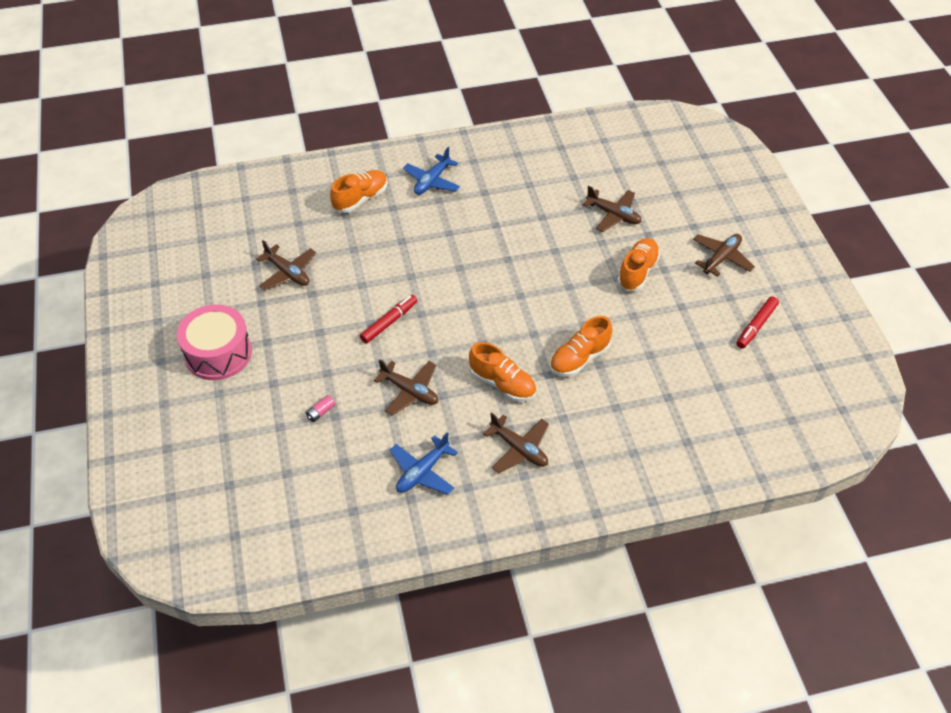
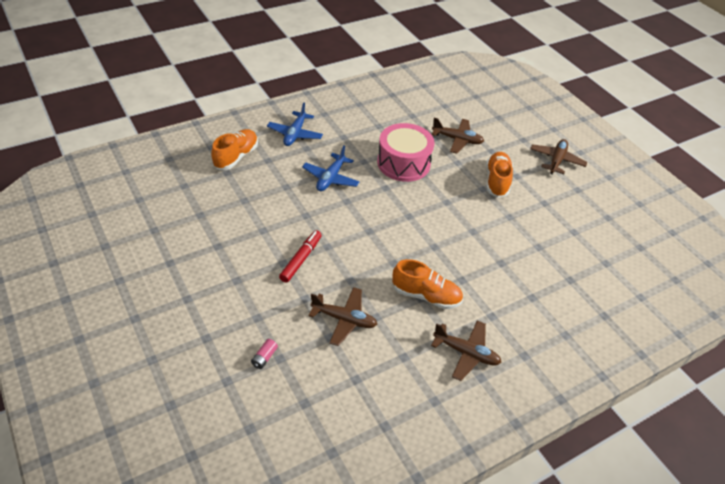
camera: 20 degrees left, 5 degrees down
(218, 353) = (140, 319): pink drum -> pink drum (403, 163)
(288, 273) = (188, 231): brown plane -> none
(422, 472) = (386, 396): blue plane -> blue plane (330, 178)
(579, 358) = (482, 260): orange shoe -> none
(756, 326) = (609, 208): red marker -> none

